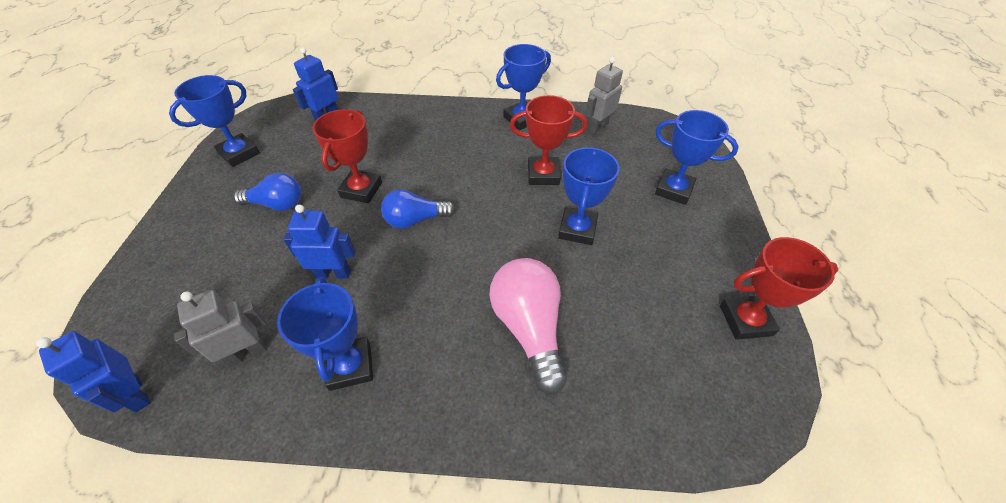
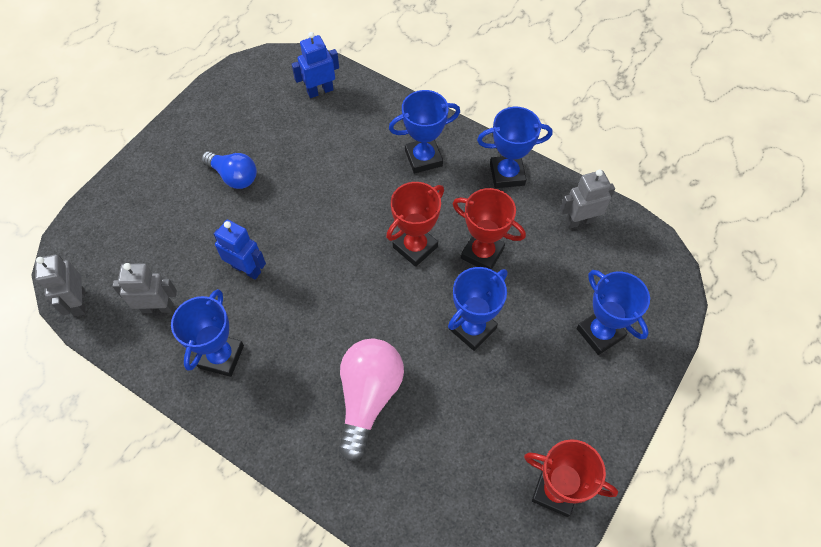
camera: 30 degrees right, 10 degrees up
(136, 394) = (79, 302): blue robot -> grey robot
(239, 153) = (226, 103): blue trophy -> blue trophy (423, 158)
(361, 190) = (309, 193): red trophy -> red trophy (415, 247)
(415, 220) = (337, 248): blue light bulb -> none

